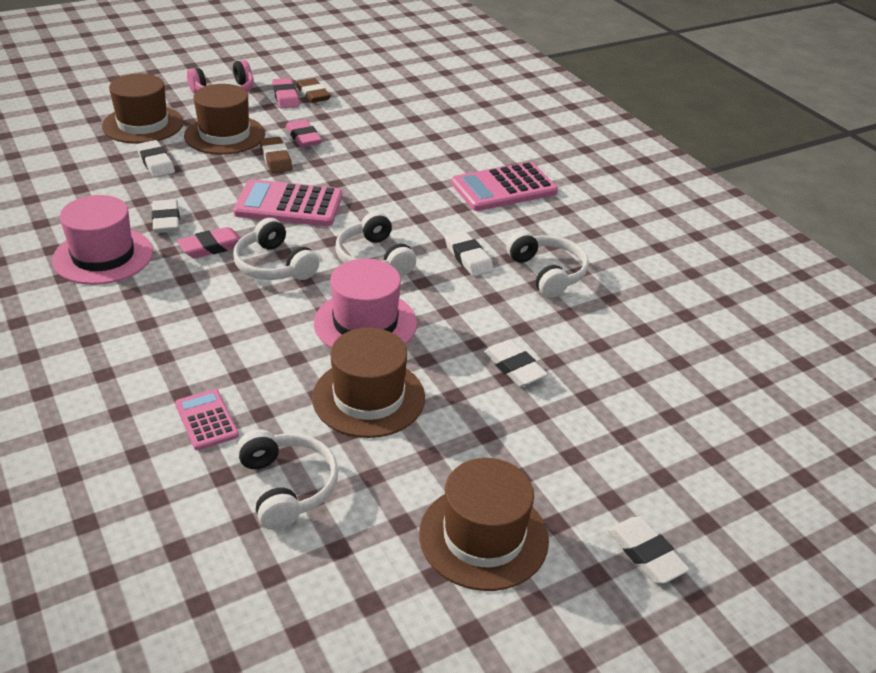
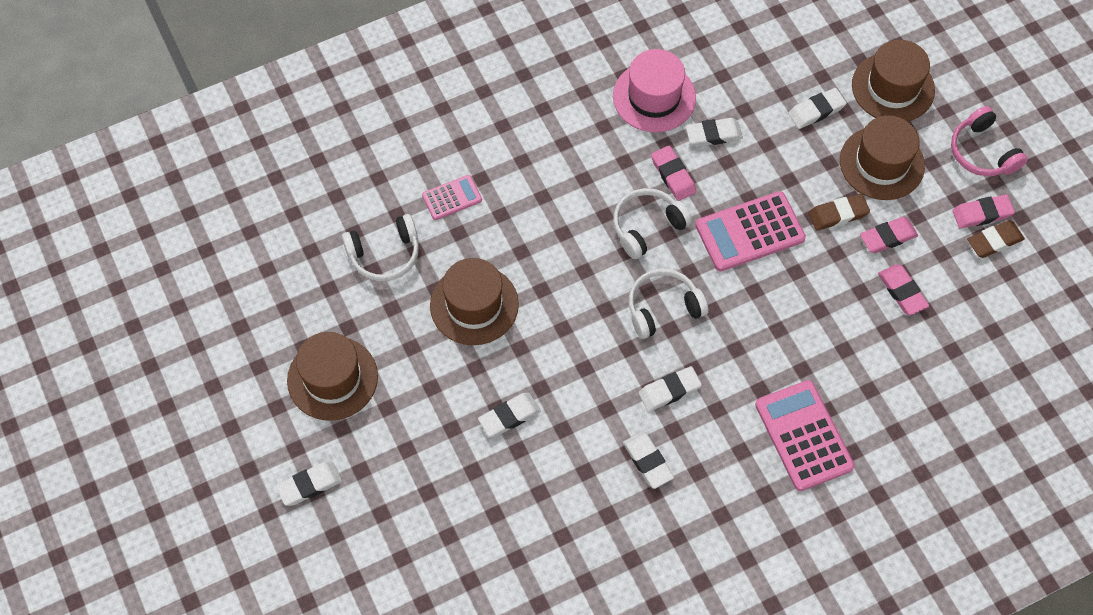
camera: 95 degrees right, 25 degrees up
(289, 205) = (749, 232): pink calculator -> pink calculator turned 120 degrees counterclockwise
(359, 135) = (902, 291): none -> pink eraser
(365, 323) = (566, 301): pink hat -> none
(547, 273) = (647, 461): white headphones -> white eraser

